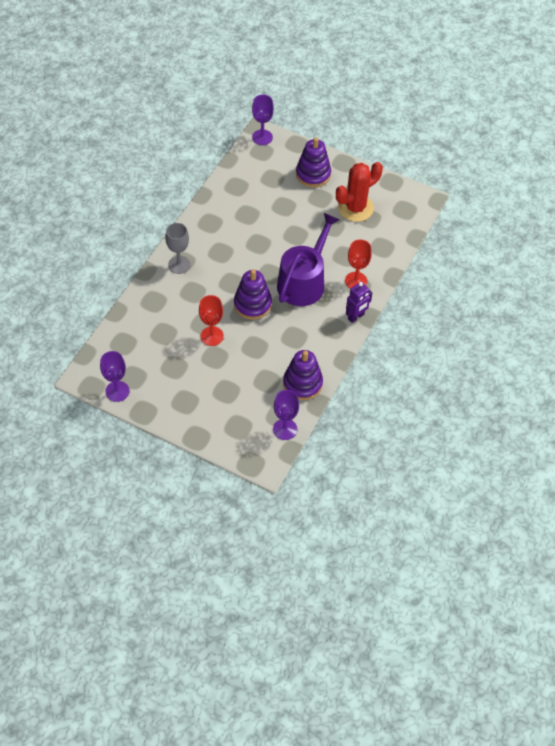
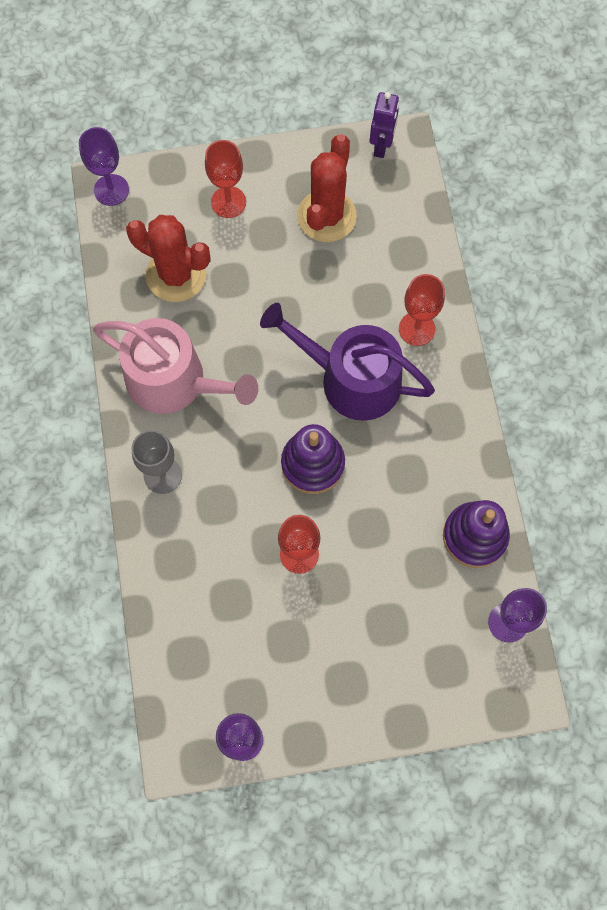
camera: 35 degrees left, 15 degrees up
(219, 231) = (174, 381): none -> pink watering can
(260, 189) = (176, 275): none -> red cactus
(304, 281) = (351, 379): purple watering can -> purple watering can turned 60 degrees counterclockwise
(313, 174) = (228, 202): purple stacking toy -> red goblet
(356, 317) = (460, 383): purple robot -> purple robot (381, 146)

